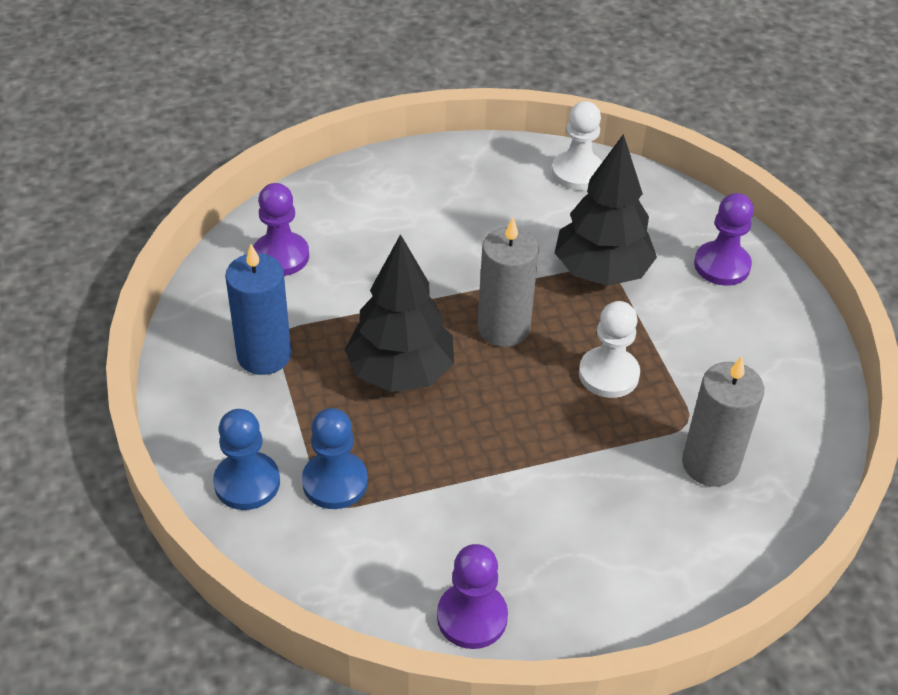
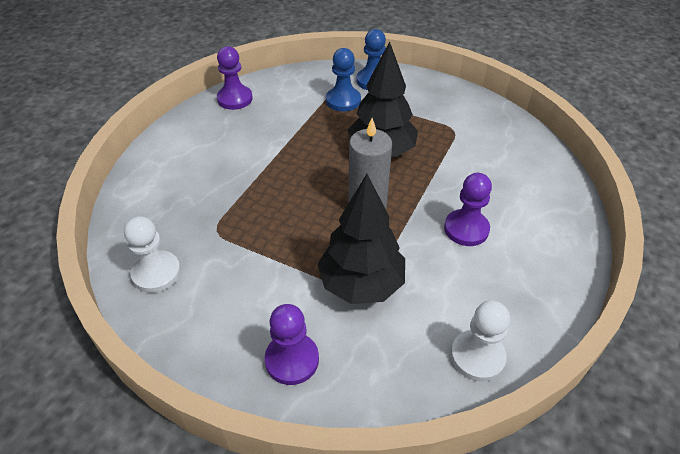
camera: 135 degrees right, 0 degrees up
(264, 355) = (444, 118): blue candle -> none
(281, 256) = (517, 158): purple pawn -> purple pawn (466, 229)
(608, 374) = (284, 223): white pawn -> white pawn (156, 273)
(710, 464) = (185, 217): grey candle -> none

